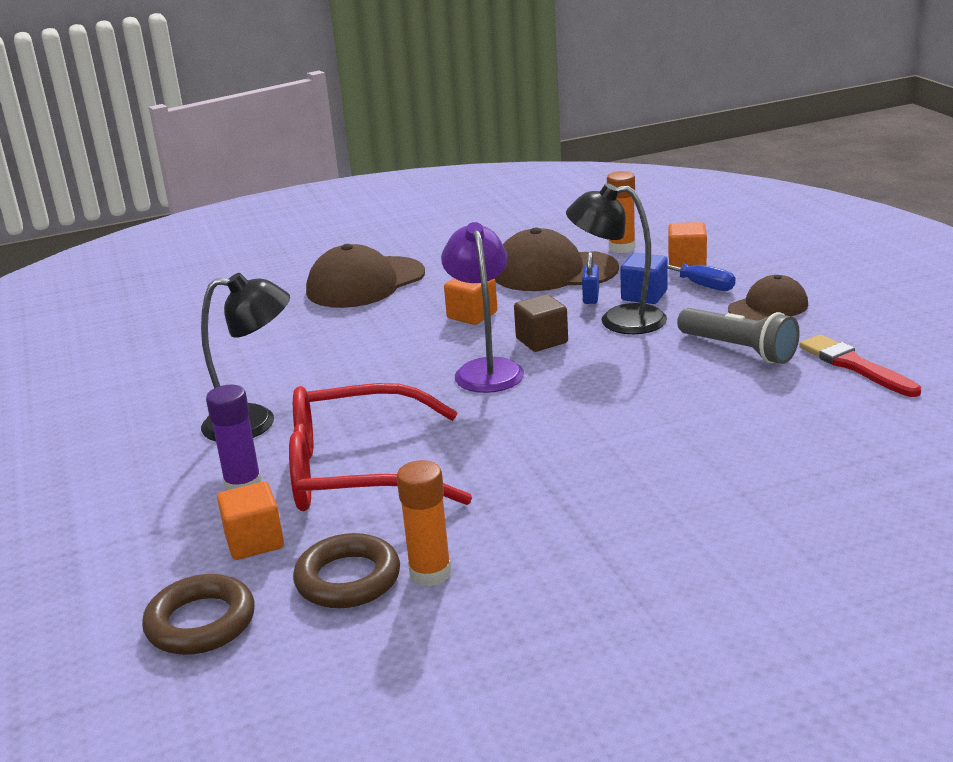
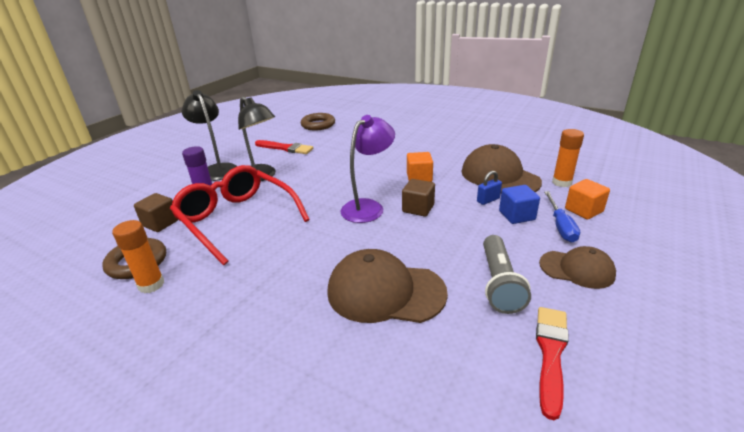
camera: 50 degrees right, 5 degrees up
(191, 380) = (285, 148): none -> red brush
(201, 622) = (89, 241): brown ring -> brown ring (318, 125)
(254, 541) = (160, 223): orange cube -> brown cube
(365, 283) = (414, 140): brown cap -> brown cap (385, 292)
(618, 321) = (473, 221): black lamp -> black lamp (218, 169)

